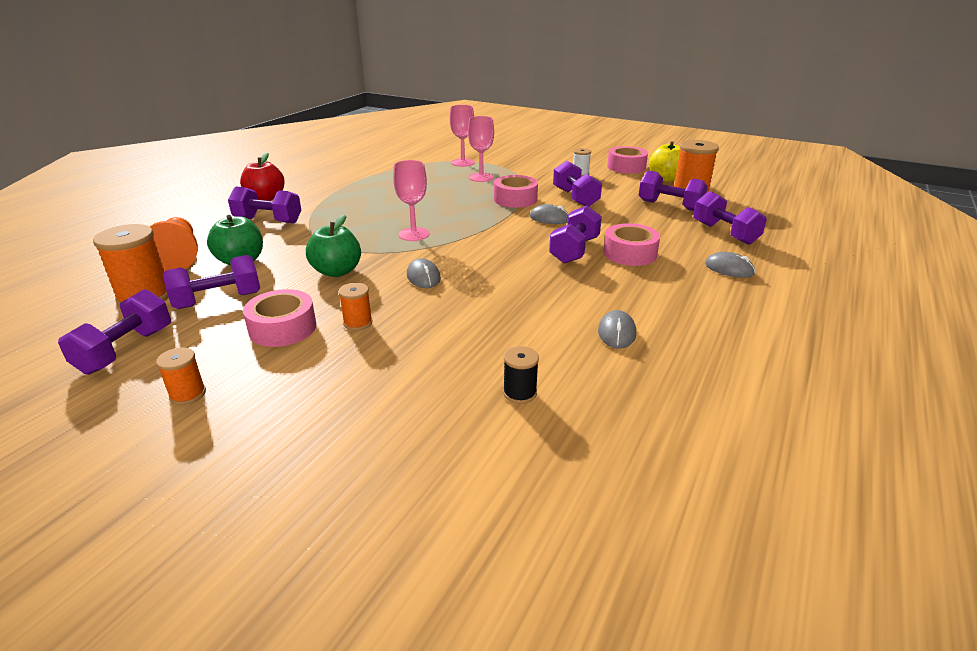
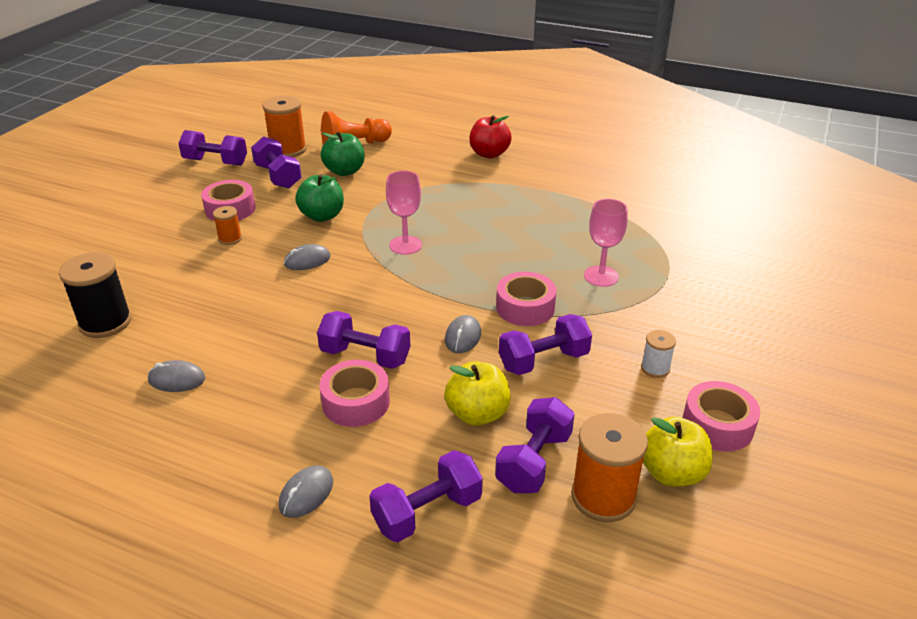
camera: 85 degrees right, 5 degrees up
(188, 394) = (157, 193): orange spool -> none
(268, 220) = (433, 166): purple dumbbell -> none
(463, 163) = (658, 257): pink goblet -> none
(519, 393) = (105, 322): black spool -> black spool, size x1.89
(632, 217) = (477, 414): none -> yellow apple

